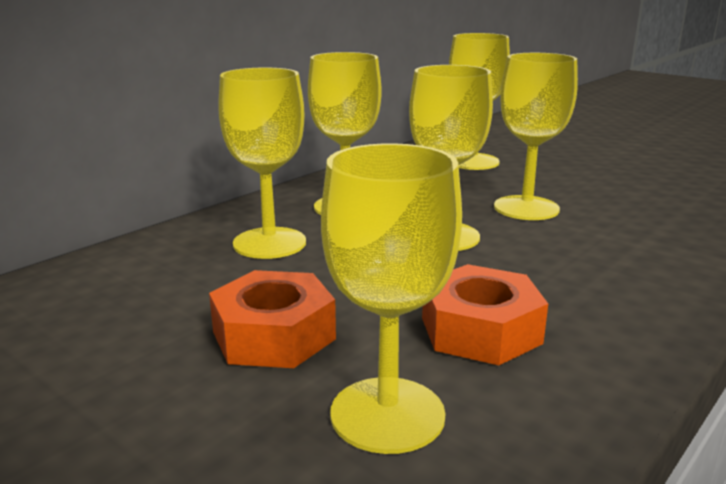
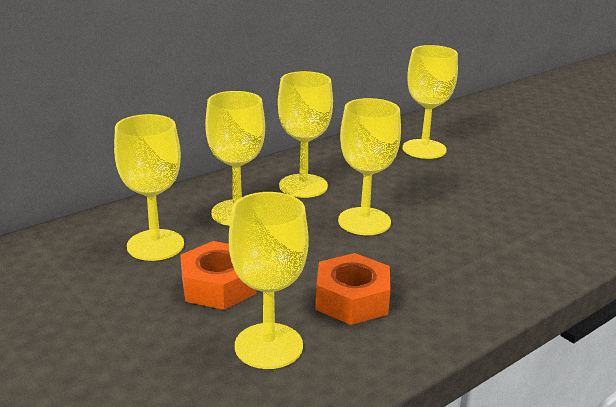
camera: 10 degrees right, 5 degrees up
(526, 208) = (441, 202): yellow goblet -> yellow goblet (155, 245)

